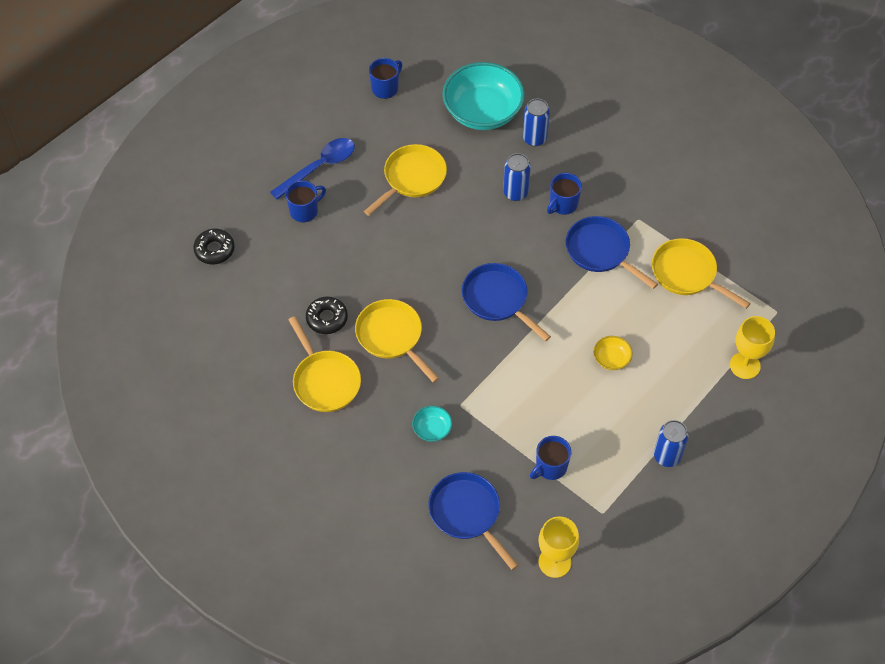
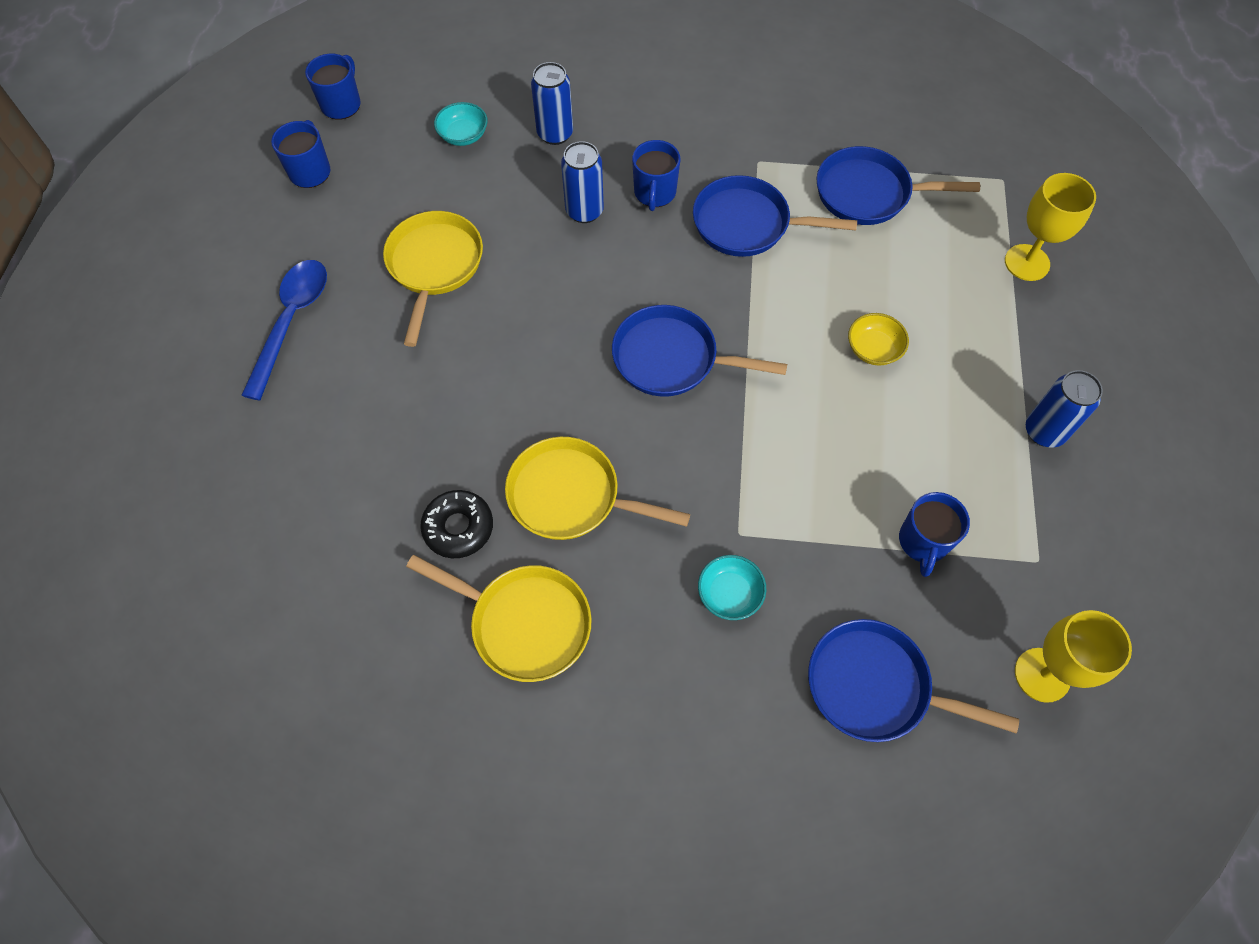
camera: 35 degrees left, 5 degrees up
(214, 250) = (212, 529): black donut -> none
(305, 210) = (313, 393): blue mug -> blue mug (341, 104)
(482, 111) = (463, 135): turquoise bowl -> turquoise bowl, size x0.43
(687, 274) = (869, 193): yellow pan -> blue pan

